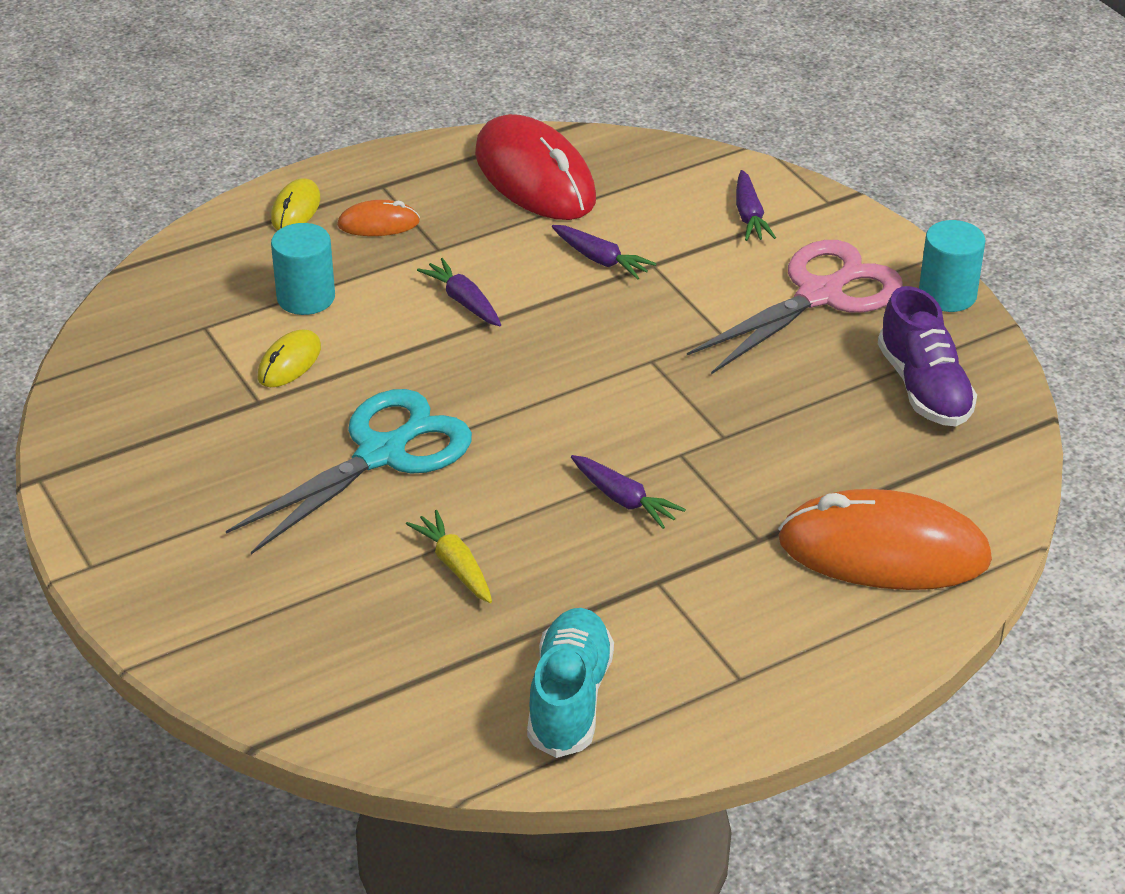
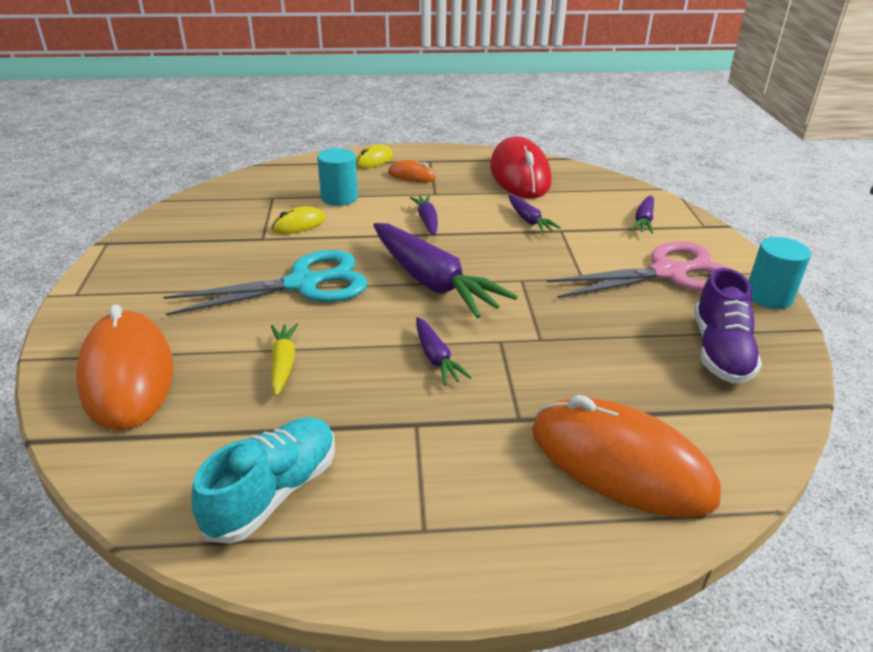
camera: 25 degrees right, 5 degrees down
(283, 640) = (127, 375): none -> orange mouse
(544, 398) = (432, 282): none -> purple carrot

